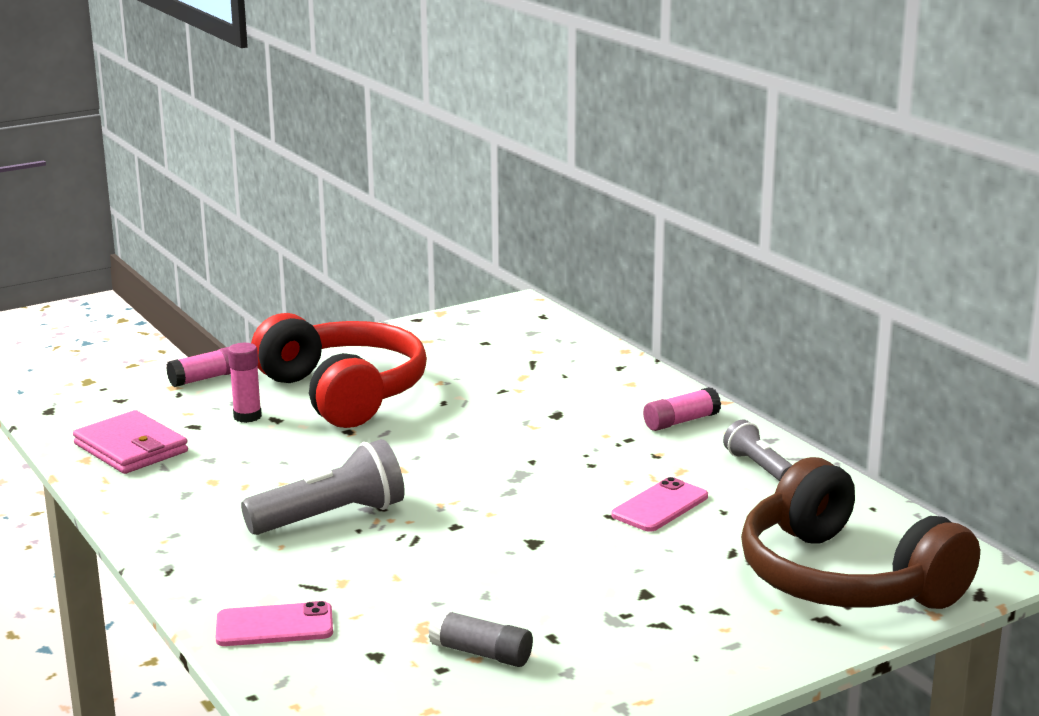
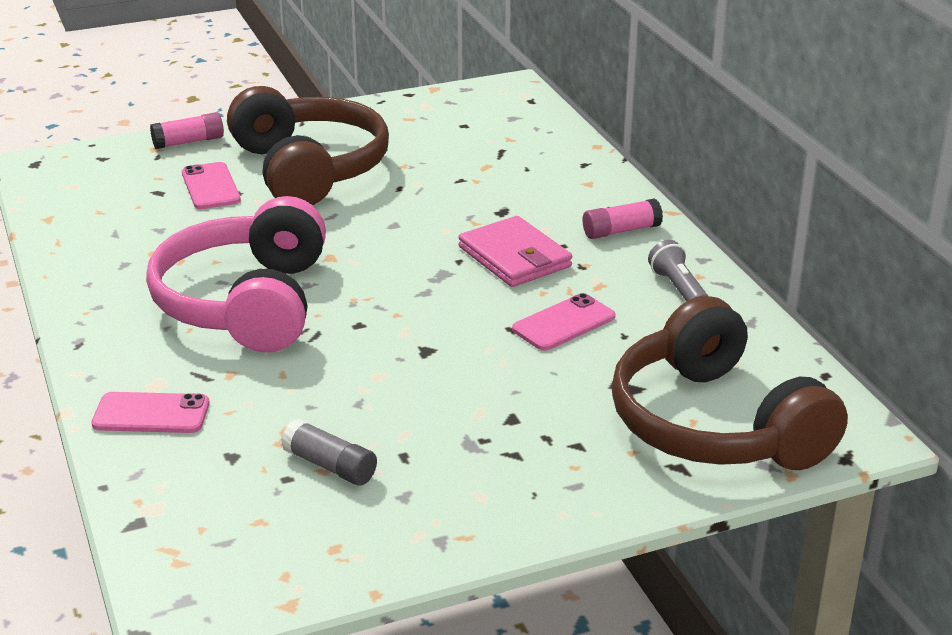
camera: 10 degrees right, 10 degrees up
(131, 448) = (92, 210): pink wallet -> pink wallet (514, 257)
(247, 416) = (210, 187): pink glue stick -> pink phone
(331, 517) = (246, 303): grey flashlight -> pink headphones
(344, 393) = (309, 169): red headphones -> brown headphones

